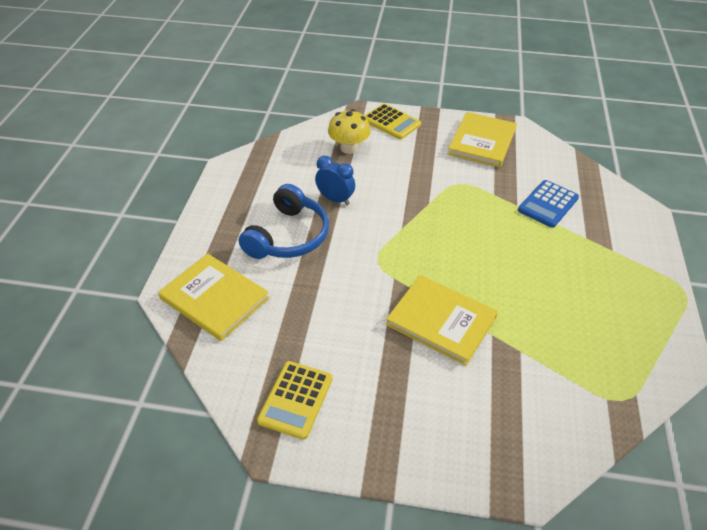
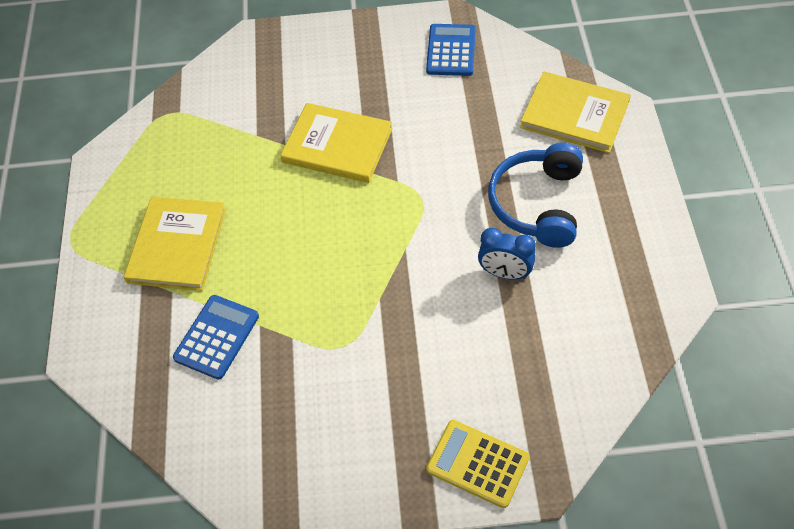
camera: 170 degrees right, 10 degrees up
(296, 399) = (451, 50): yellow calculator -> blue calculator
(349, 148) = (525, 379): yellow mushroom -> none
(482, 142) = (317, 451): yellow book -> yellow book (177, 245)

